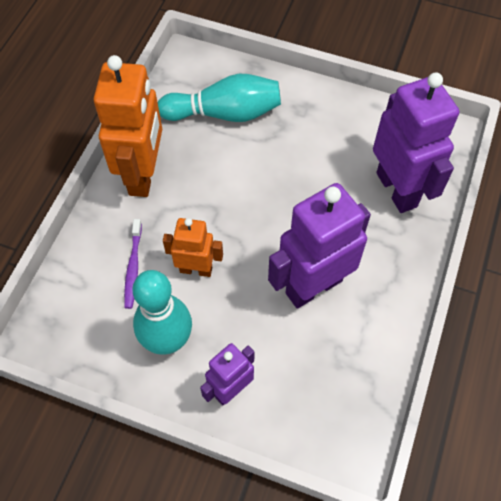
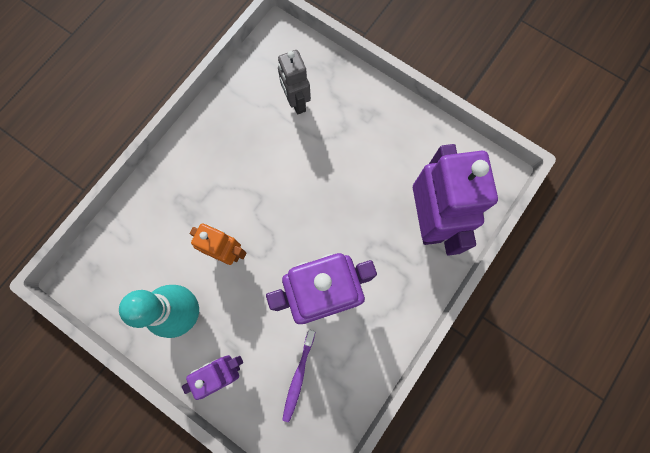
camera: 15 degrees right, 15 degrees up
(133, 267) = (174, 235): purple toothbrush -> purple toothbrush (298, 376)
(143, 175) = (207, 147): orange robot -> none
(225, 113) = (296, 102): turquoise bowling pin -> grey robot

